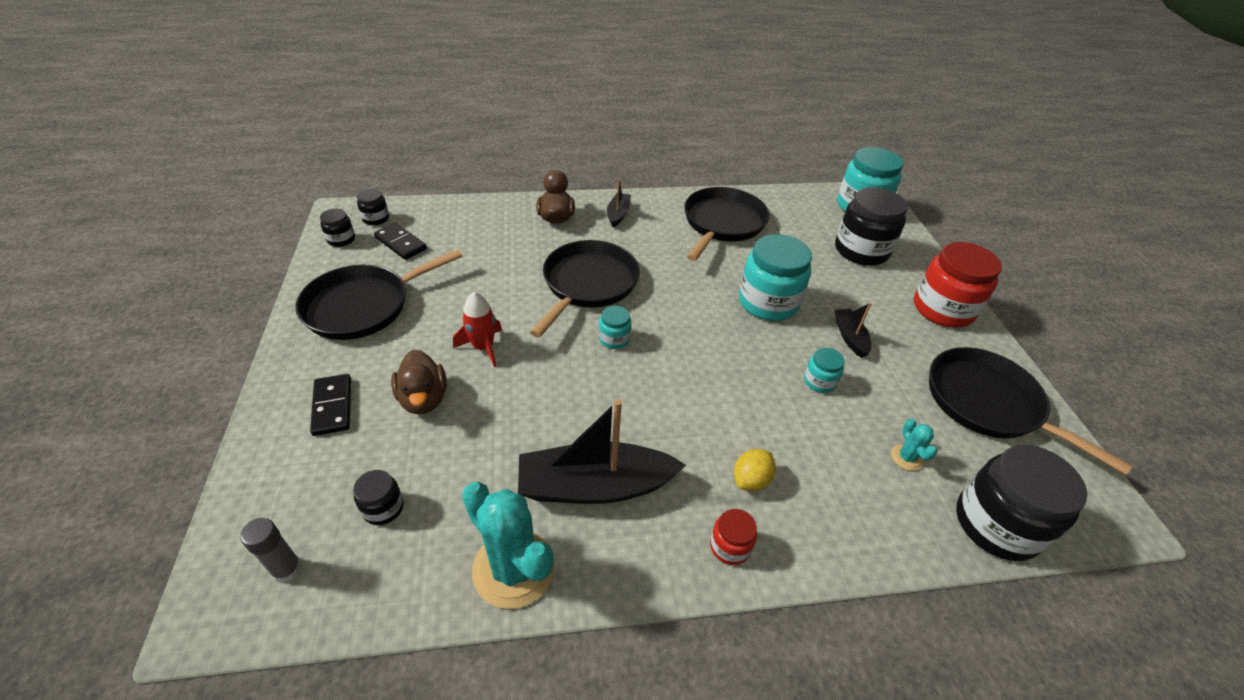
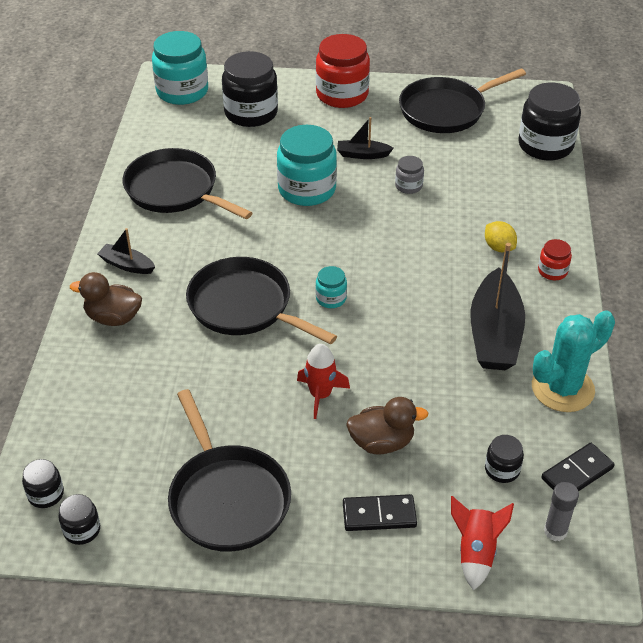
camera: 75 degrees left, 0 degrees up
(273, 490) = (476, 552): none -> red rocket
(401, 243) = (113, 466): black domino -> black domino (577, 473)
(819, 381) = (408, 186): turquoise jar -> grey jar
(907, 457) = (488, 165): turquoise cactus -> none

